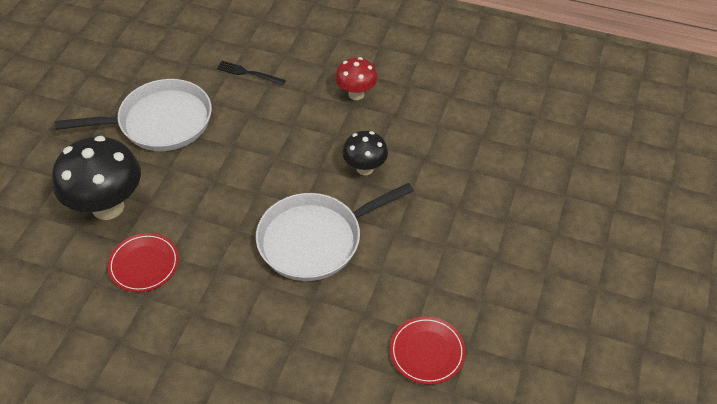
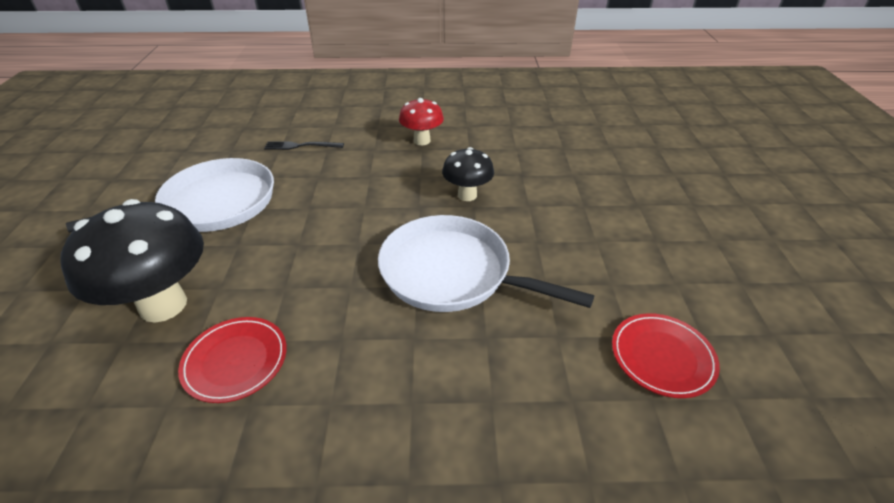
camera: 20 degrees left, 10 degrees down
(315, 240) = (451, 273): white pan -> white pan turned 75 degrees clockwise

